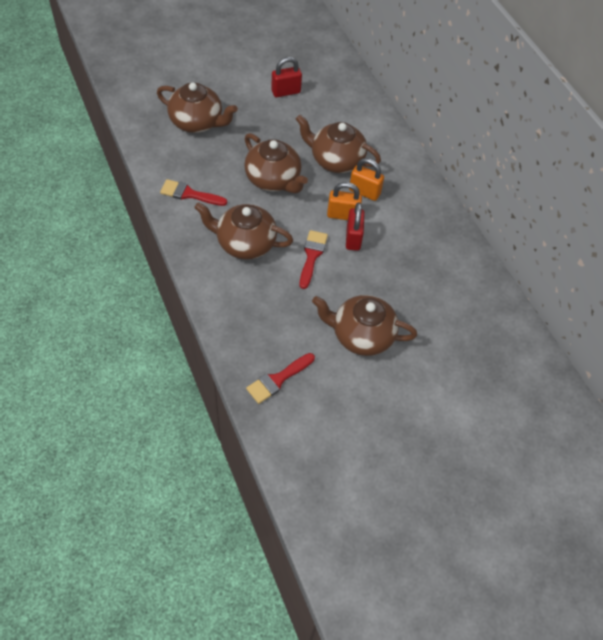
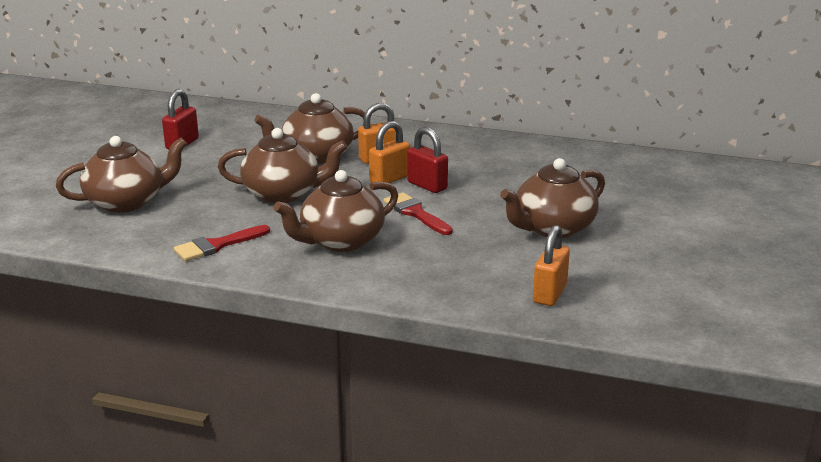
camera: 45 degrees left, 30 degrees down
(278, 379) = (549, 294): red brush -> orange padlock

